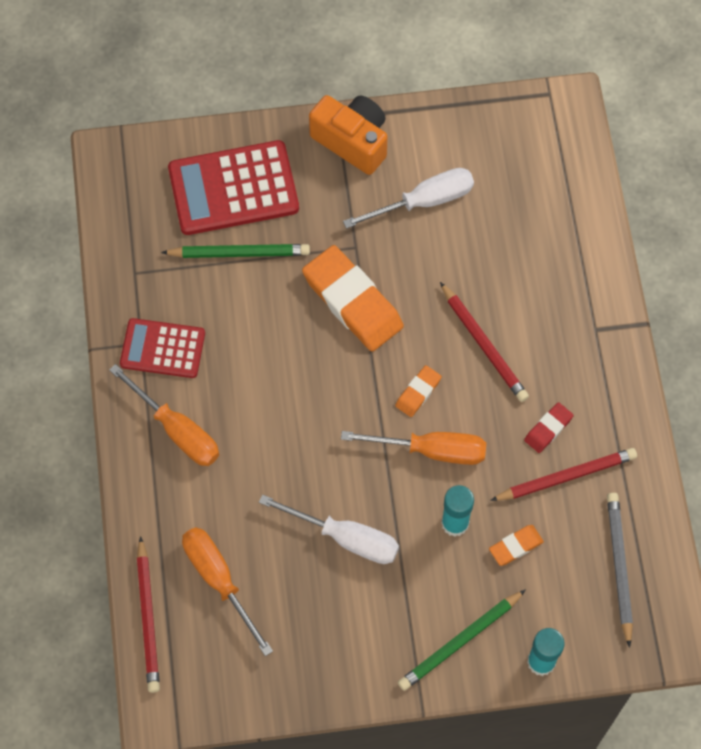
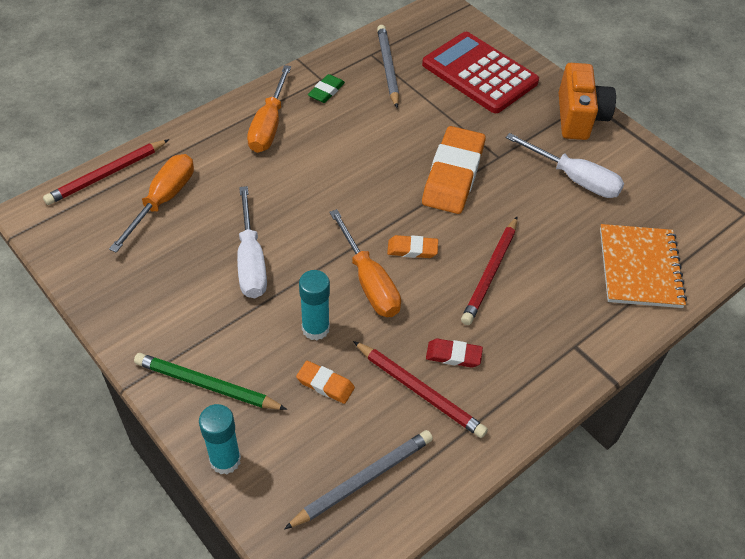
camera: 55 degrees right, 15 degrees down
(162, 348) = (326, 91): red calculator -> green eraser
(166, 269) = (387, 67): none -> grey pencil
(239, 253) = (434, 97): green pencil -> none
(552, 222) = (640, 268): none -> orange notebook

